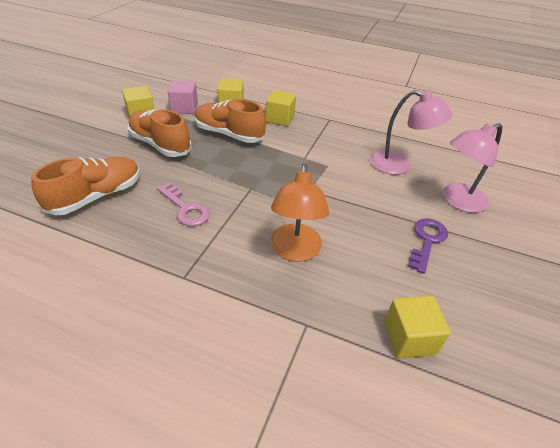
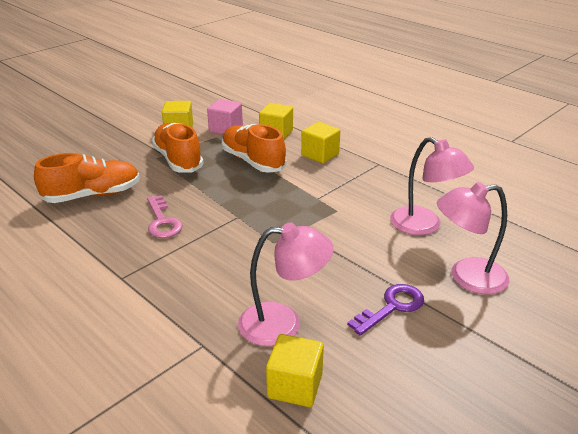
camera: 25 degrees right, 10 degrees down
(295, 251) = (239, 282): orange lamp -> none
(358, 281) = (283, 324): none -> pink lamp

